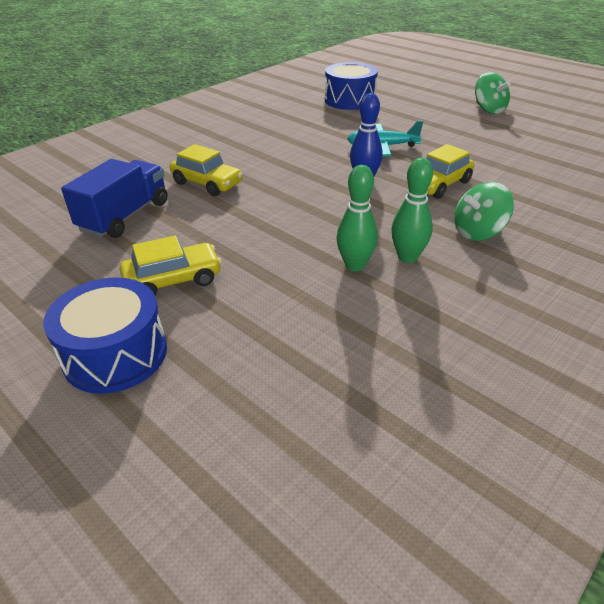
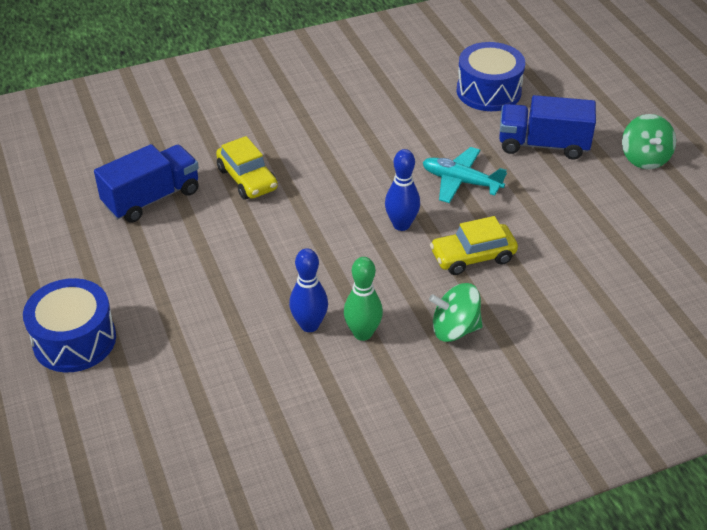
camera: 25 degrees right, 5 degrees up
(173, 280) = (152, 286): yellow car -> none
(355, 265) = (309, 325): green bowling pin -> blue bowling pin
(416, 117) = (543, 145): none -> blue truck

